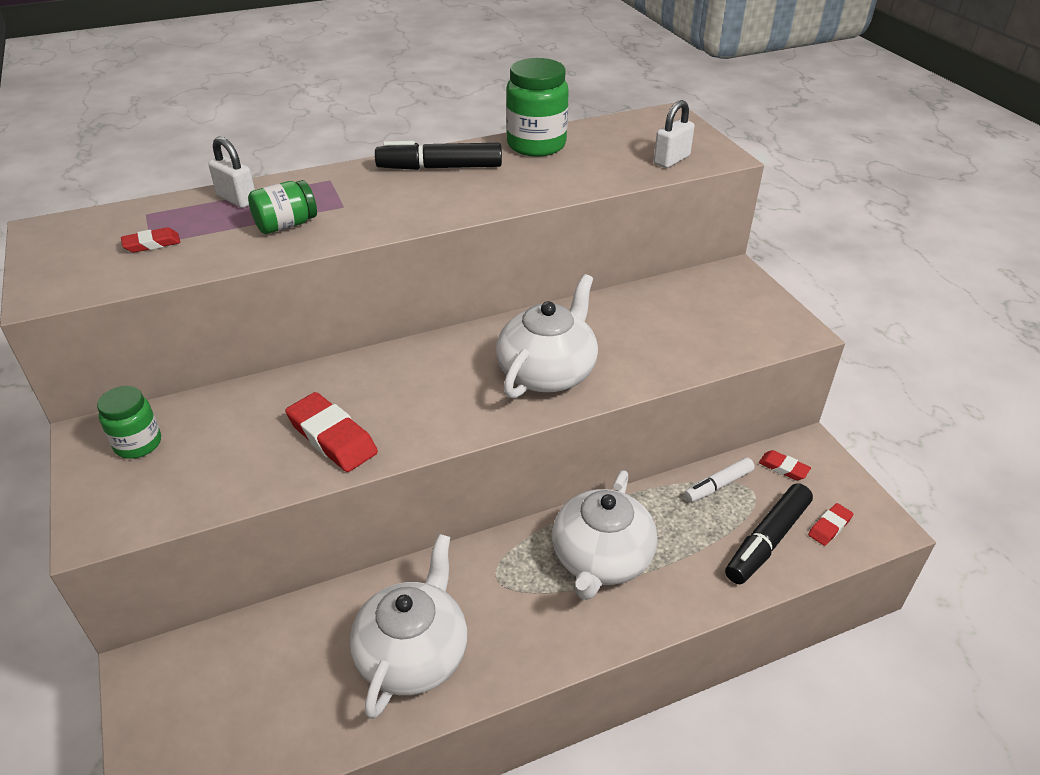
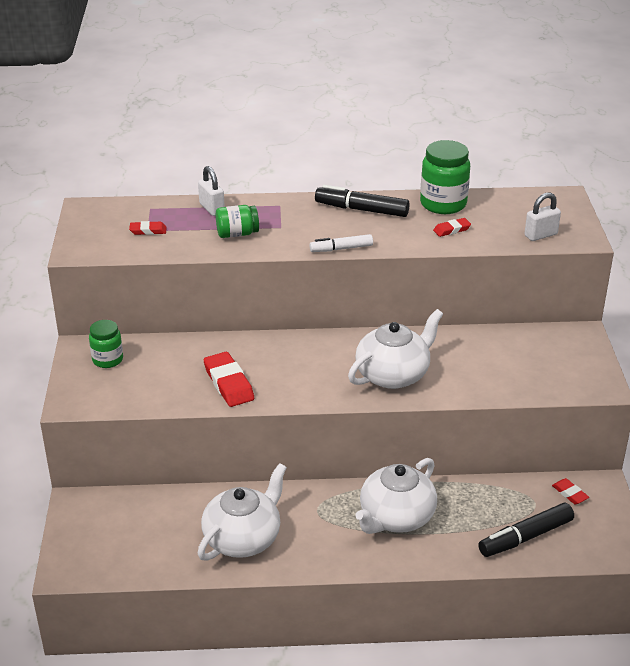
camera: 20 degrees right, 5 degrees down
(718, 485) = (510, 493): white marker -> white marker (341, 249)
(829, 527) = (580, 541): red eraser -> red eraser (451, 230)

